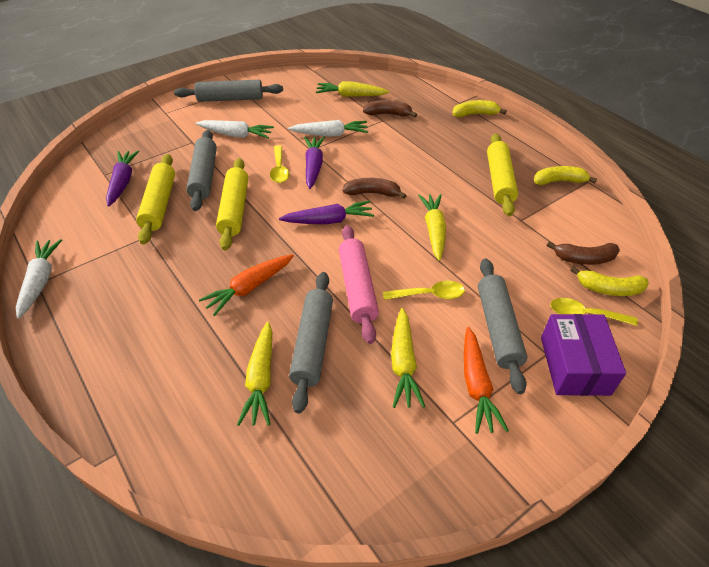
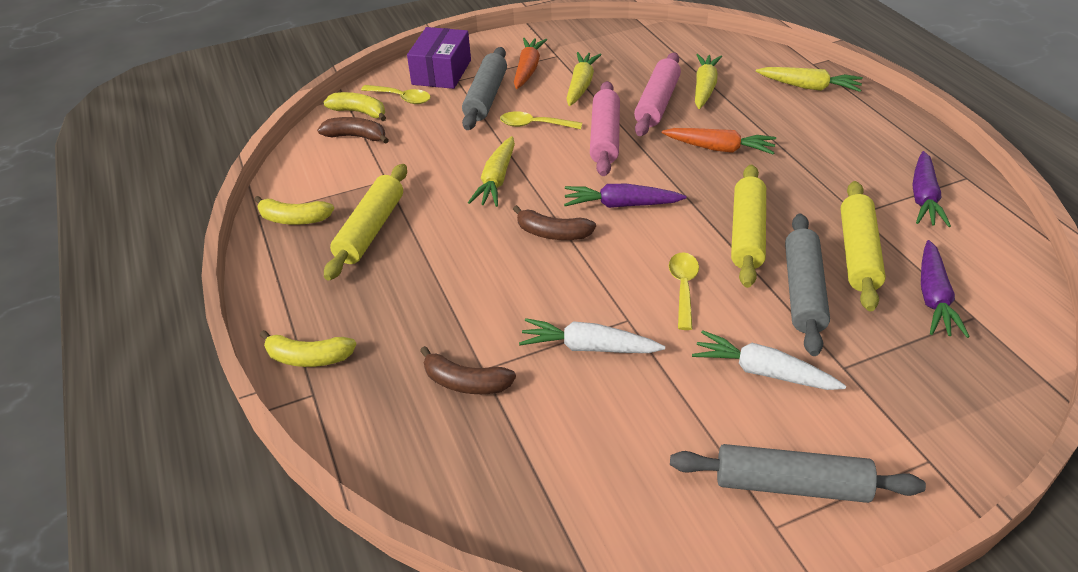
camera: 165 degrees left, 5 degrees down
(41, 281) = (963, 178): white carrot -> none
(249, 288) = (719, 148): orange carrot -> orange carrot turned 45 degrees clockwise
(313, 166) = (628, 286): purple carrot -> purple carrot (923, 198)
(313, 344) = (657, 103): grey rolling pin -> pink rolling pin
(350, 96) = (520, 451): yellow carrot -> yellow carrot (809, 87)

